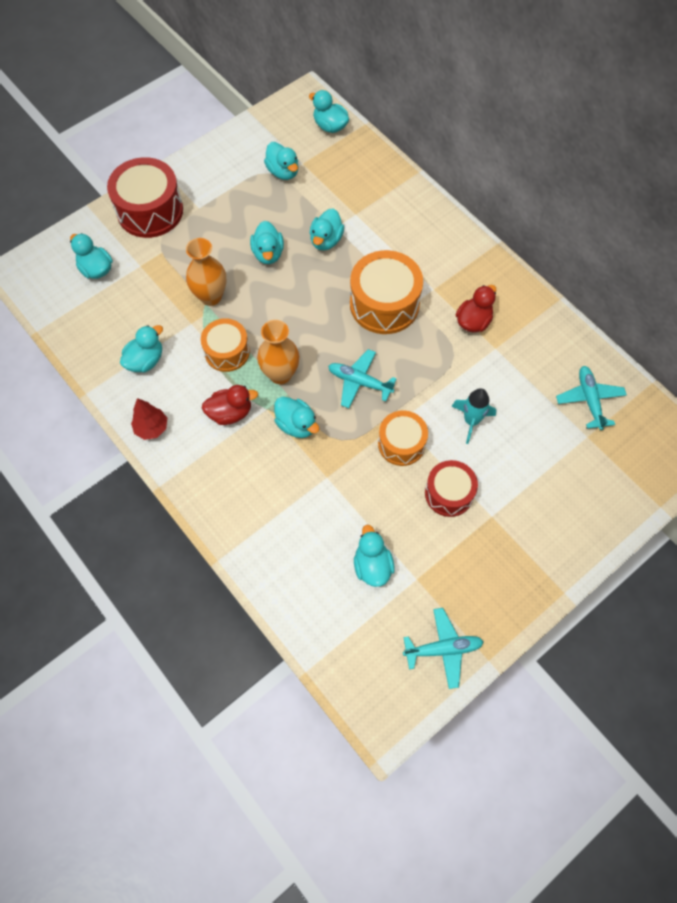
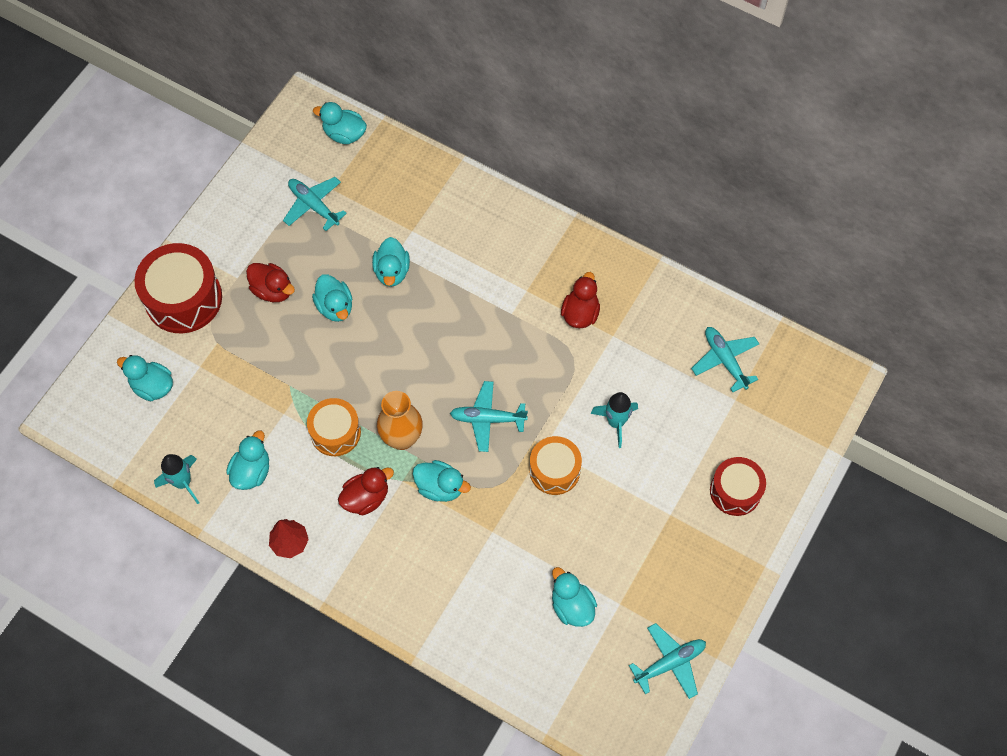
camera: 20 degrees left, 0 degrees up
(87, 351) = (183, 482): none -> turquoise rocket
(211, 296) = (292, 376): orange vase -> none
(223, 225) = (273, 290): none -> red duck
(283, 172) = (313, 205): turquoise duck -> turquoise plane
(384, 304) = (481, 324): orange drum -> none
(449, 493) = (620, 506): red drum -> red drum (735, 491)

